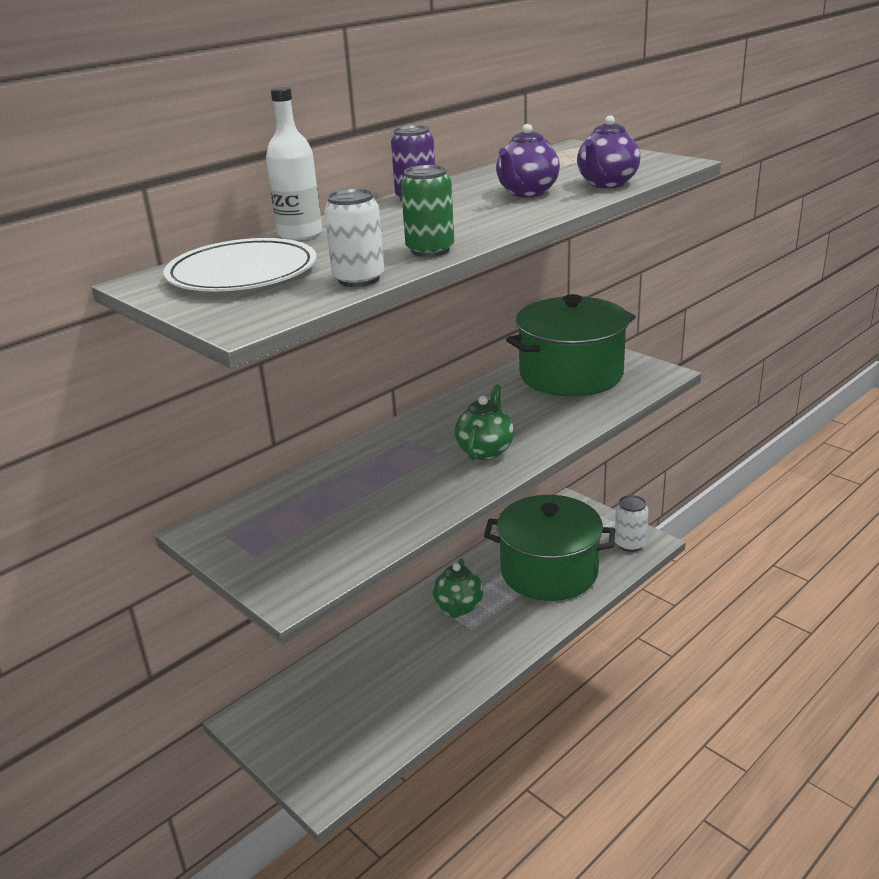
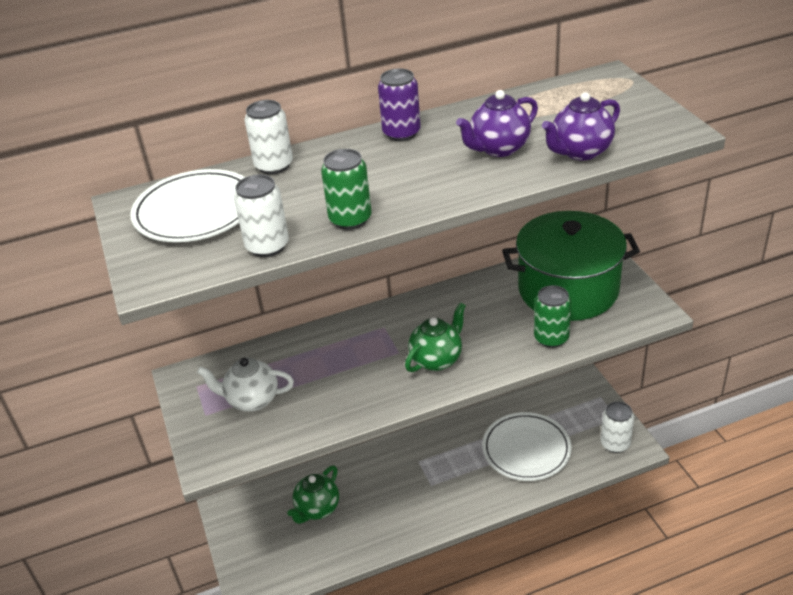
camera: 25 degrees right, 10 degrees up
(300, 234) = (274, 165): white bottle -> white can
(303, 530) = (252, 400): none -> white teapot
(458, 607) = (431, 460): green teapot -> green teapot (317, 509)
(549, 571) = (526, 449): green pot -> white plate
(585, 411) = (551, 338): none -> green can

